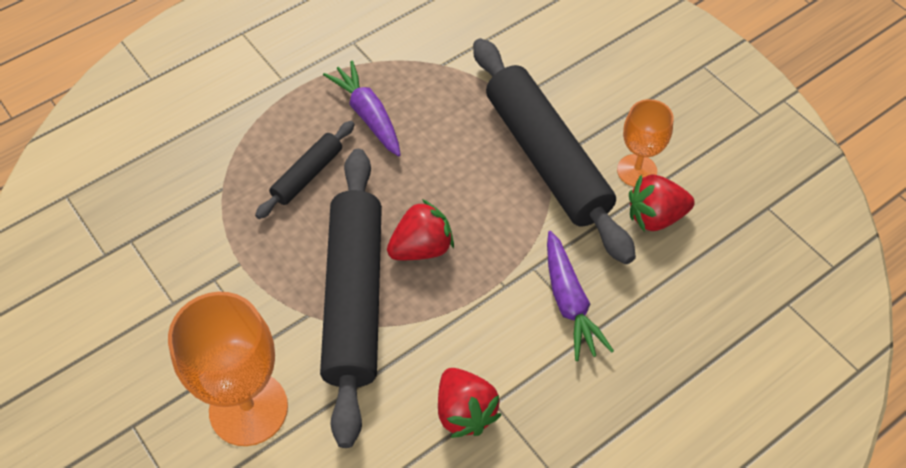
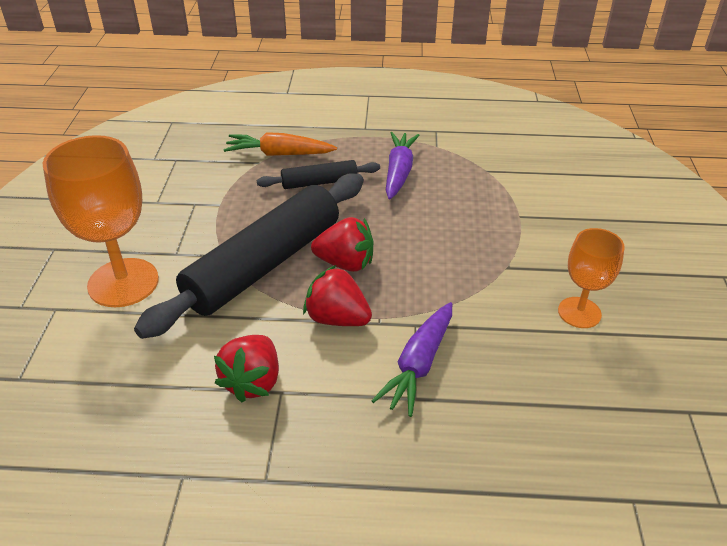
camera: 40 degrees right, 15 degrees down
(231, 165) = (279, 154): none -> orange carrot
(547, 158) = (507, 263): black rolling pin -> none
(655, 217) = (562, 353): red strawberry -> red strawberry (337, 318)

